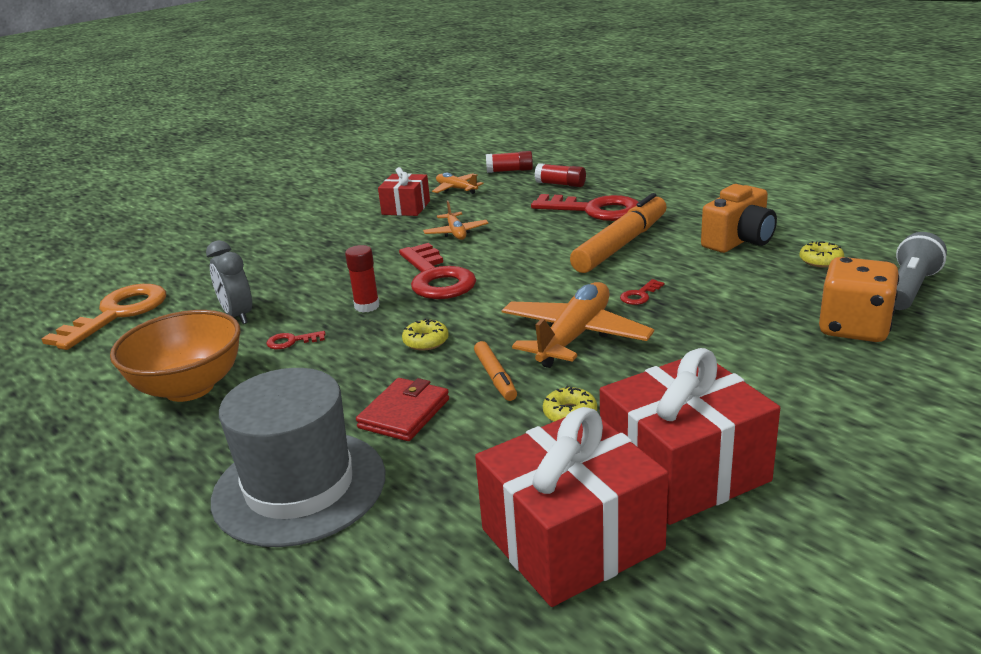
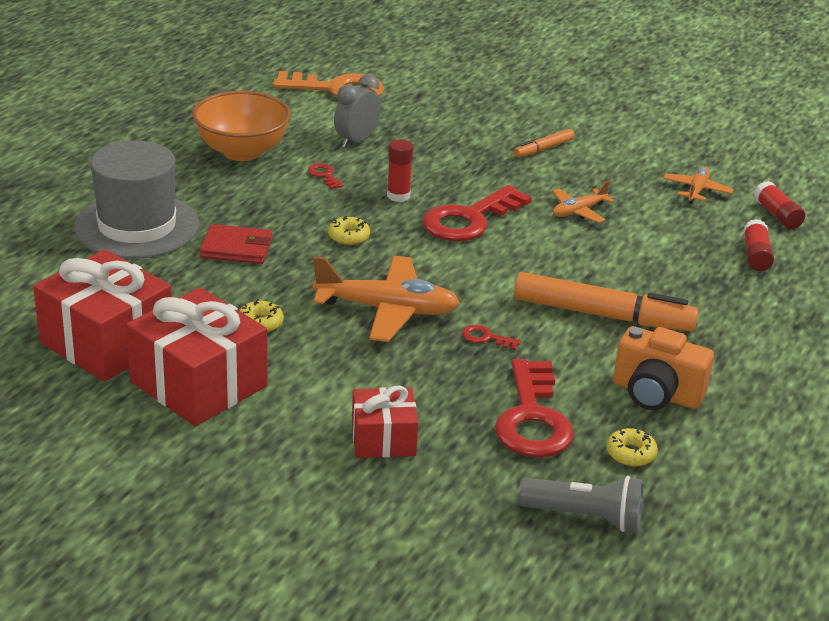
camera: 65 degrees right, 5 degrees up
(406, 208) = (625, 171): red gift -> red gift (383, 439)
(495, 377) = (303, 280): orange marker -> orange marker (543, 149)
(594, 210) = (689, 288): red key -> red key (532, 418)
(854, 328) = (471, 474): orange dice -> none

